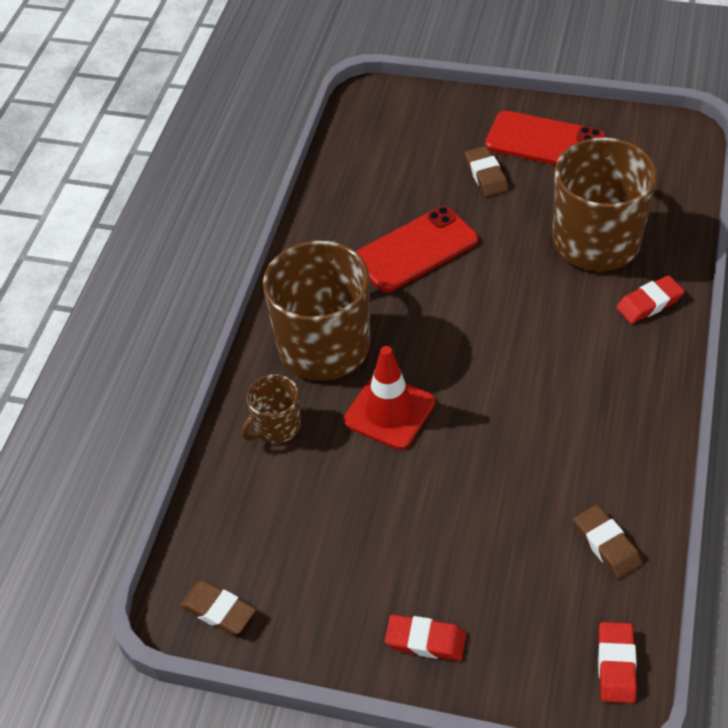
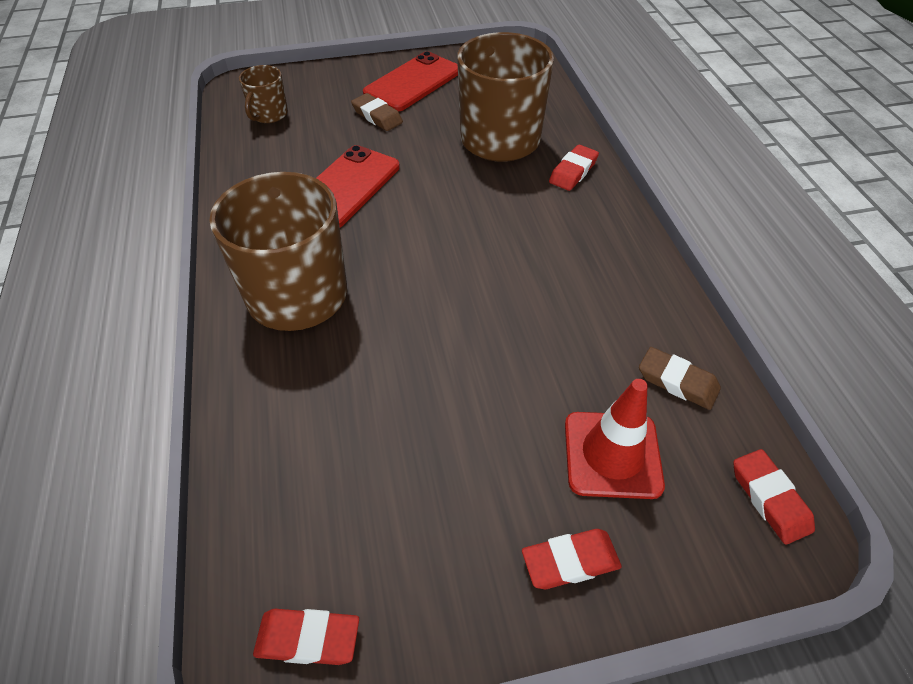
camera: 30 degrees left, 0 degrees up
(218, 611) = (308, 639): brown eraser -> red eraser
(276, 426) = (282, 390): brown mug -> brown mug (269, 114)
(389, 412) = (397, 333): red traffic cone -> red traffic cone (612, 454)
(544, 142) = (413, 82): red phone -> red phone turned 45 degrees counterclockwise

